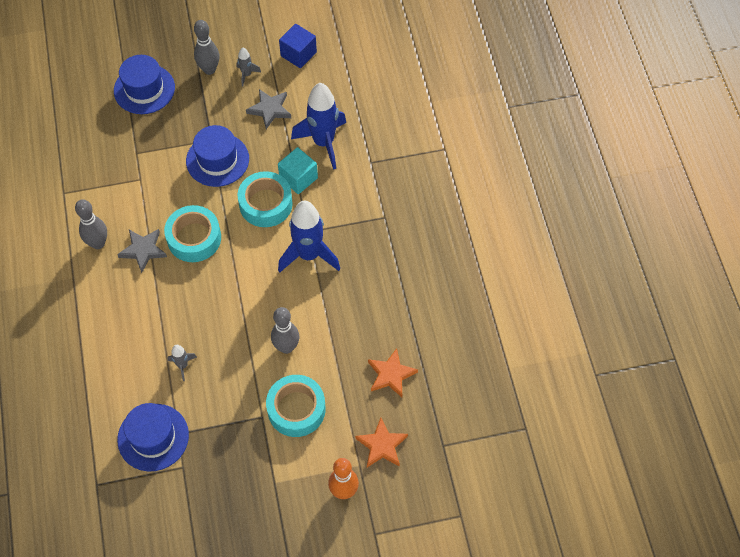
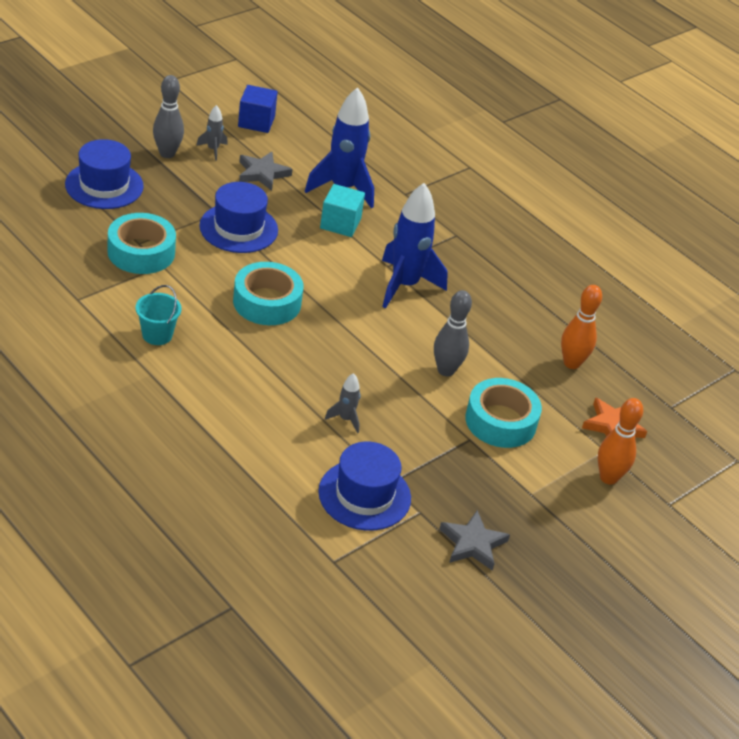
camera: 35 degrees left, 20 degrees down
(98, 243) = (157, 335): grey bowling pin -> turquoise bucket
(143, 250) = (216, 327): grey star -> grey star (473, 544)
(265, 204) = (323, 253): turquoise tape -> turquoise tape (141, 252)
(391, 375) = (571, 363): orange star -> orange bowling pin

